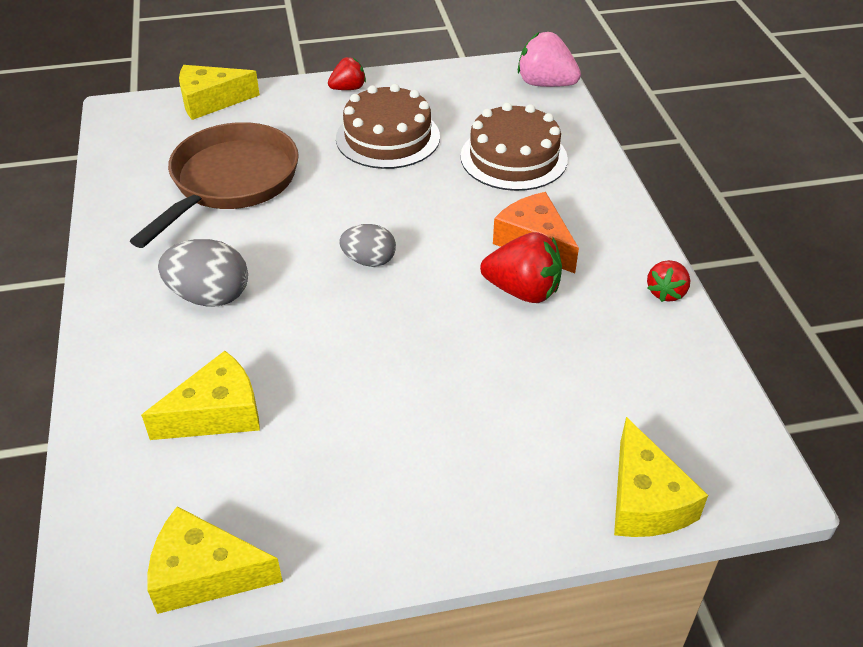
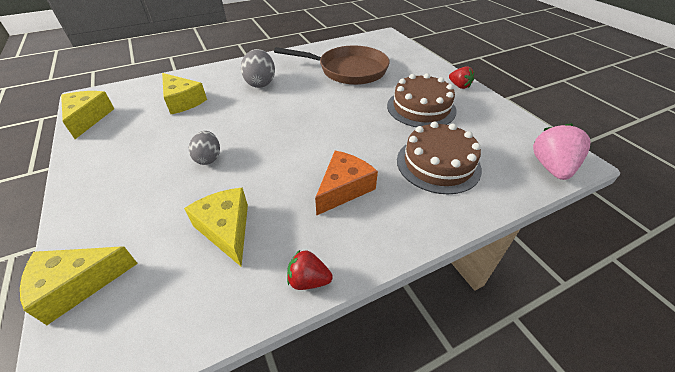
camera: 75 degrees right, 0 degrees up
(211, 101) = (411, 52): yellow cheese -> yellow cheese (226, 229)
(369, 261) = (301, 122): grey egg -> grey egg (208, 158)
(523, 291) = (289, 190): red strawberry -> none

